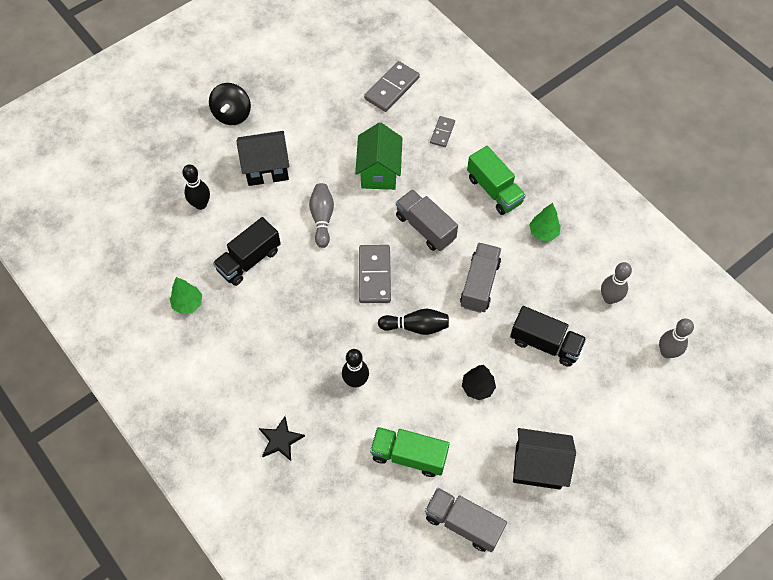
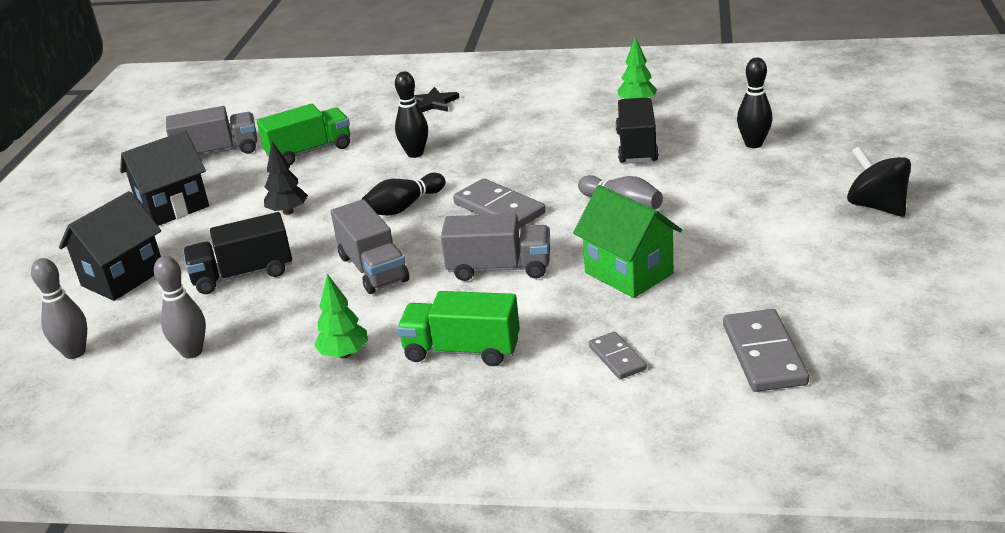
camera: 140 degrees right, 30 degrees down
(266, 169) = (749, 198): black house -> black house (123, 277)

